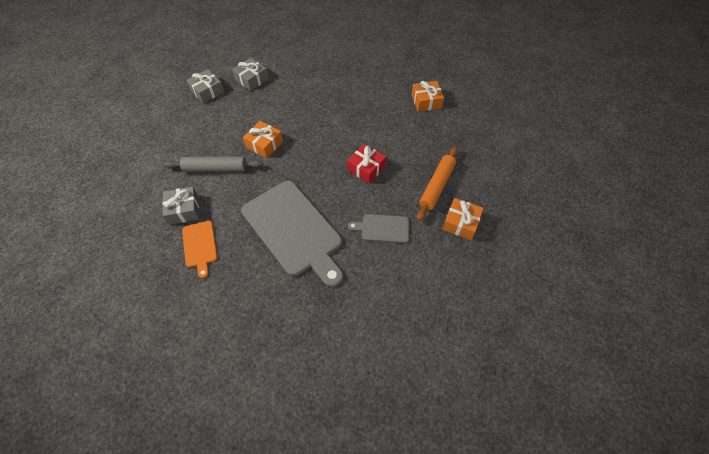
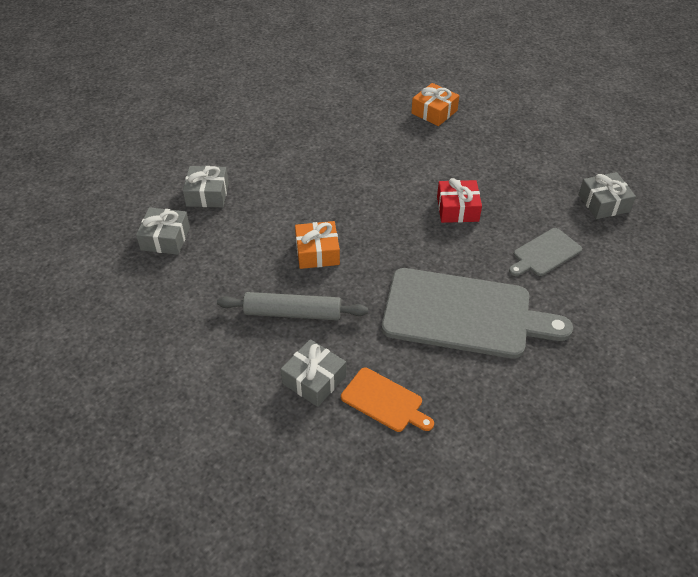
camera: 40 degrees left, 10 degrees down
(215, 168) = (293, 313): grey rolling pin -> grey rolling pin turned 45 degrees clockwise
(436, 186) = (543, 184): orange rolling pin -> none
(460, 223) = (603, 203): orange gift -> grey gift

